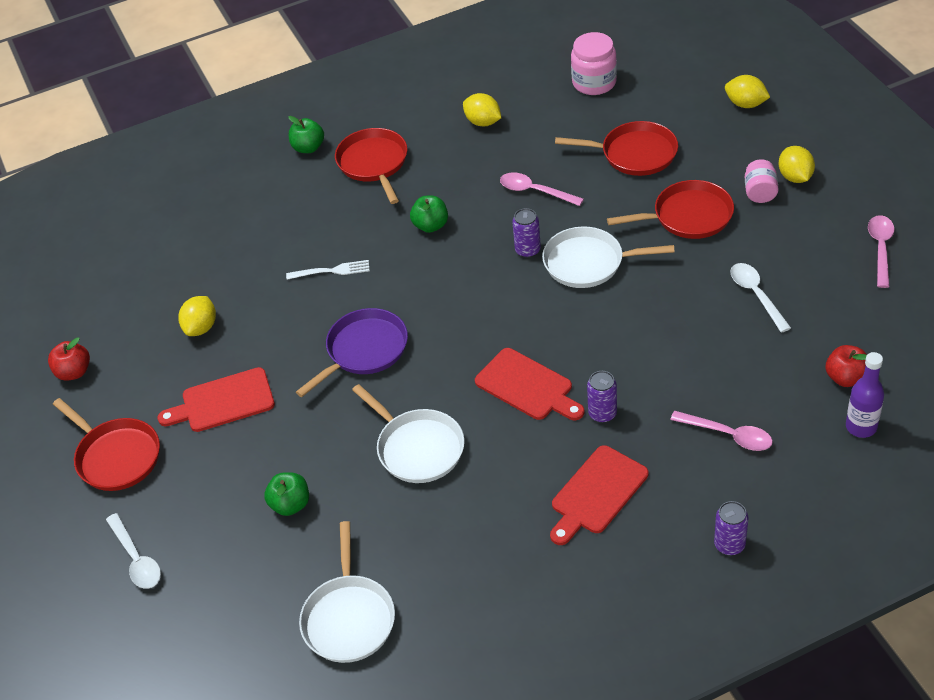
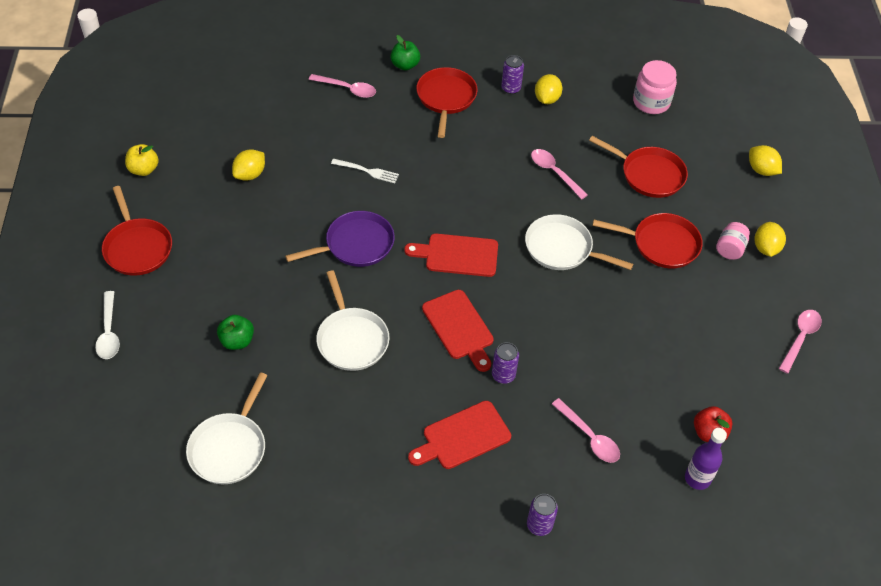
camera: 15 degrees right, 5 degrees up
(74, 372) = (144, 169): red apple -> yellow apple
(223, 401) = (234, 239): red cutting board -> red cutting board (457, 255)
(259, 196) = (347, 89): none -> pink spoon
(431, 225) = (460, 166): green apple -> none
(483, 122) = (547, 99): yellow lemon -> yellow lemon turned 45 degrees clockwise
(528, 250) = (522, 218): purple can -> purple can (511, 88)
(756, 295) = (677, 332): white spoon -> none

